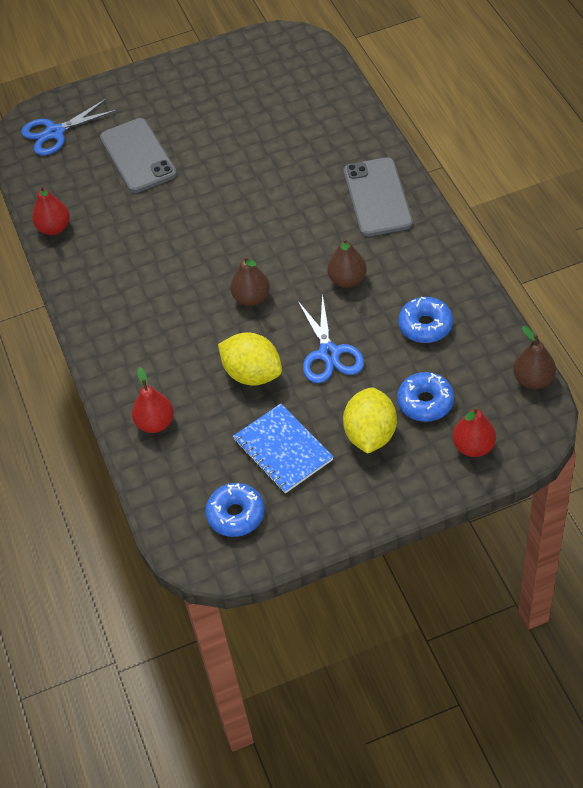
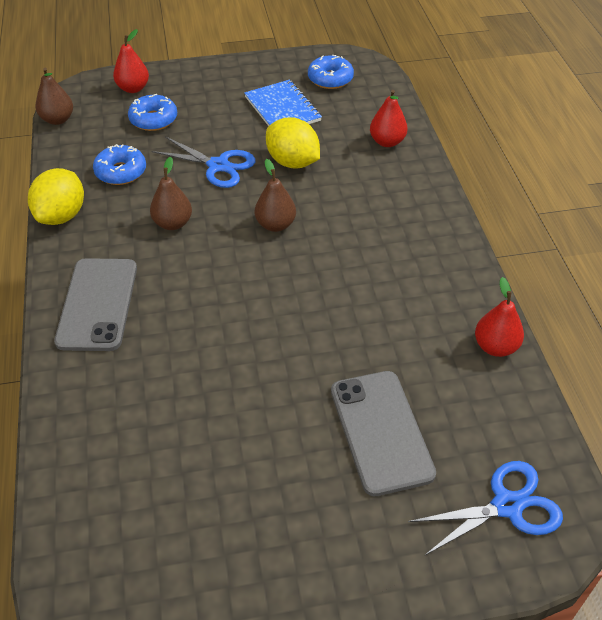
camera: 175 degrees left, 5 degrees down
(329, 353) = (218, 166): blue scissors -> blue scissors turned 120 degrees clockwise
(370, 435) = (208, 107): yellow lemon -> yellow lemon (62, 215)

